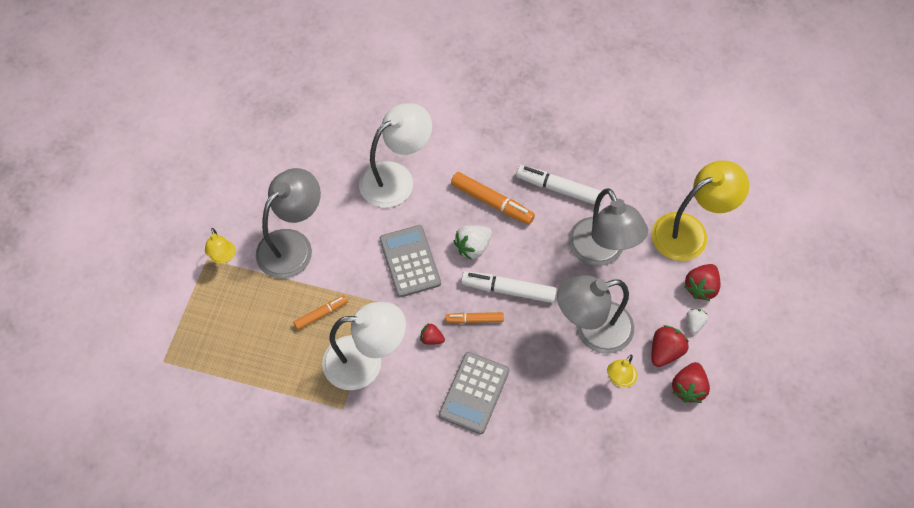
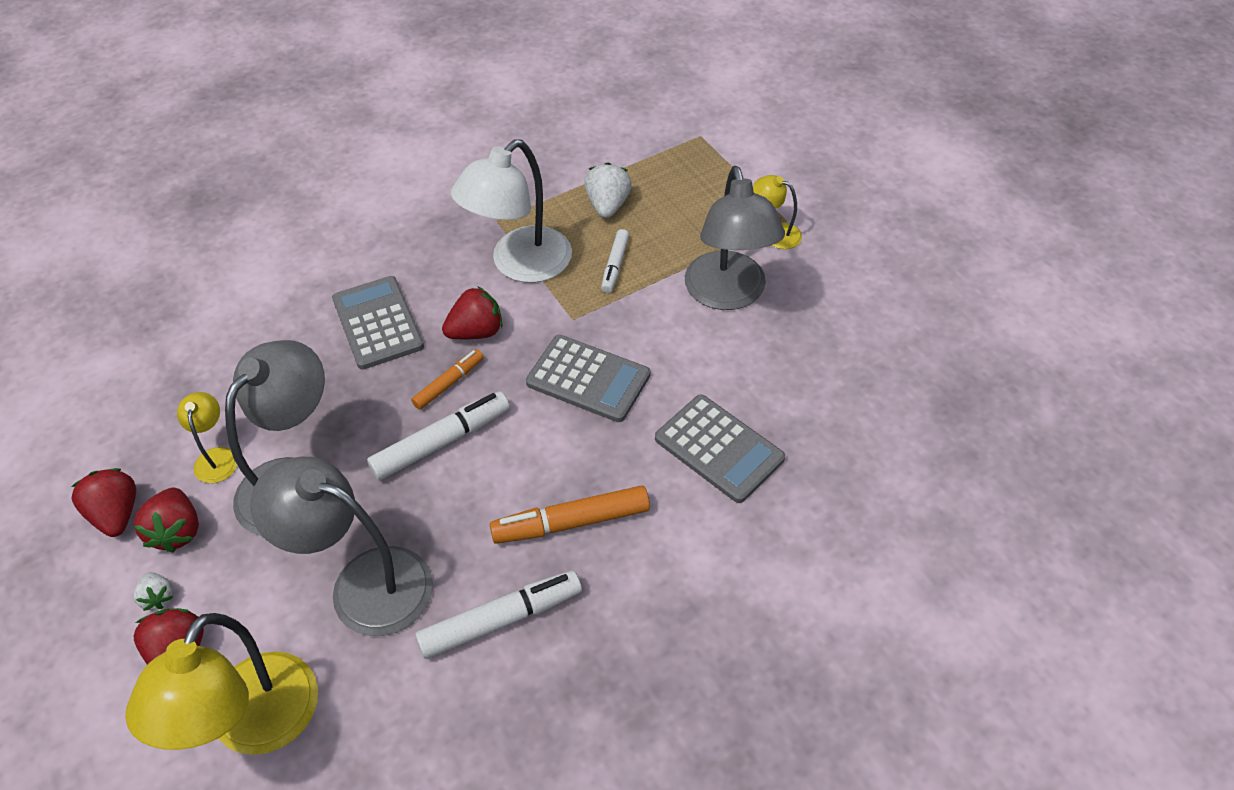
camera: 135 degrees right, 10 degrees down
(321, 314) = (615, 266): orange marker -> white marker
(396, 178) = (719, 448): white lamp -> grey calculator
(431, 339) = (476, 332): red strawberry -> red strawberry, size x1.69
(473, 247) = (534, 451): white strawberry -> white strawberry (608, 205)

